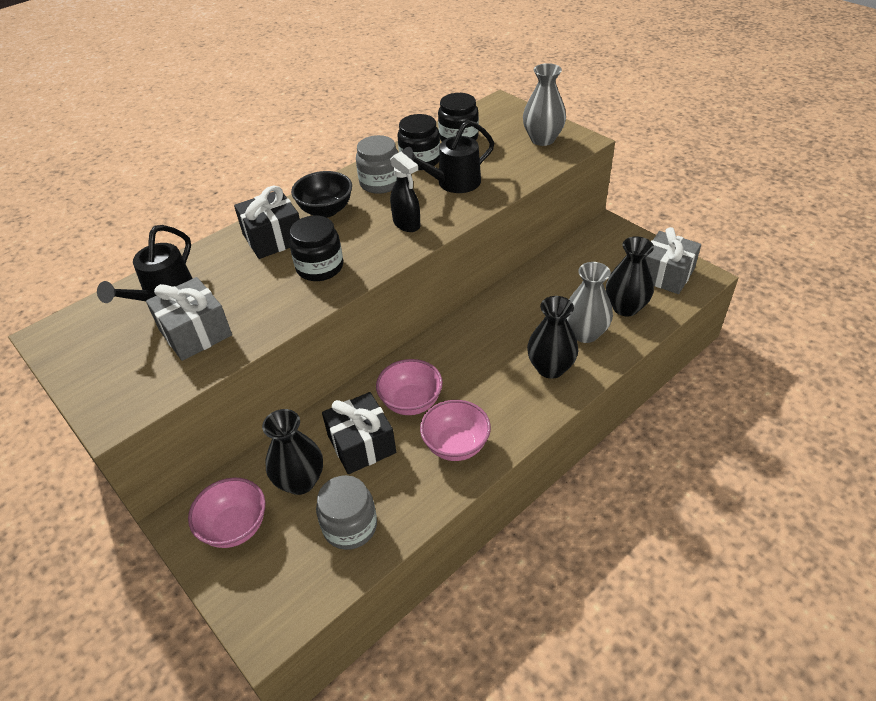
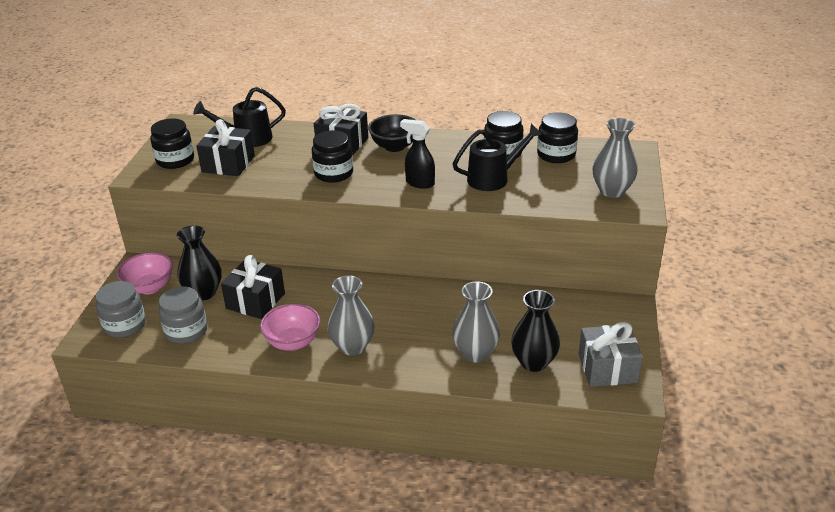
camera: 50 degrees right, 10 degrees down
(124, 373) = (175, 160): none -> black jar
(195, 333) = (228, 164): grey gift -> black gift
(380, 183) = (453, 151): grey jar -> grey jar (125, 325)
(407, 224) = (419, 183): black spray bottle -> black spray bottle turned 105 degrees clockwise
(411, 402) = (313, 303): pink bowl -> none
(453, 183) = (493, 178): black watering can -> black watering can turned 135 degrees clockwise
(503, 405) = (352, 346): none -> grey vase
(550, 368) = (415, 352): black vase -> none

